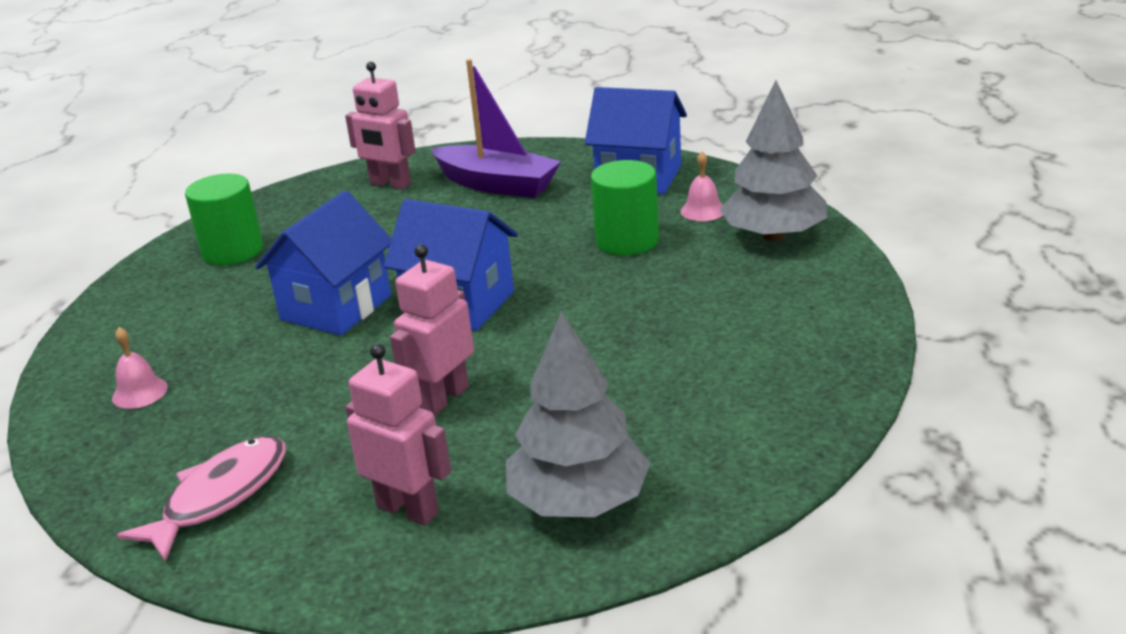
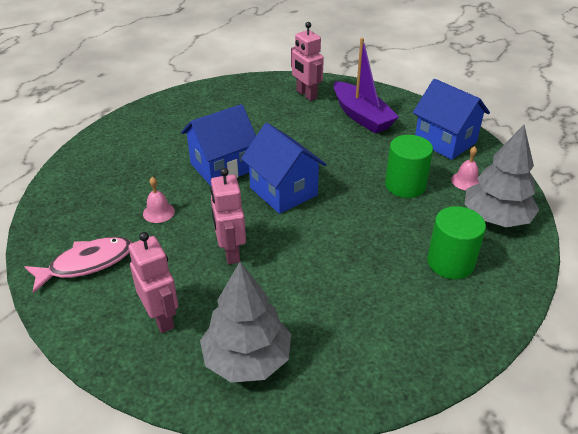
camera: 25 degrees right, 10 degrees up
(139, 392) = (99, 181): pink bell -> pink bell (158, 212)
(232, 251) = (200, 109): green cylinder -> green cylinder (450, 262)
(443, 398) = (230, 252): pink robot -> pink robot turned 75 degrees counterclockwise

